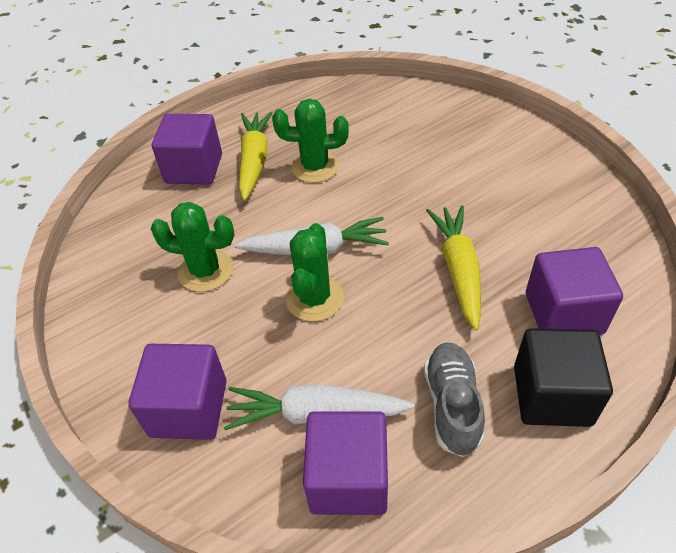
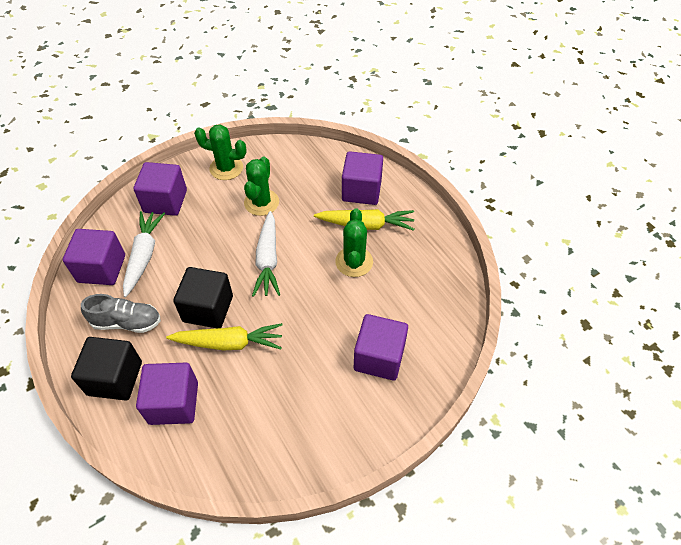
camera: 90 degrees right, 5 degrees up
(314, 298) = (225, 257): green cactus -> green cactus (226, 168)
(408, 303) = (208, 309): none -> black cube
(445, 139) = (379, 357): none -> purple cube

